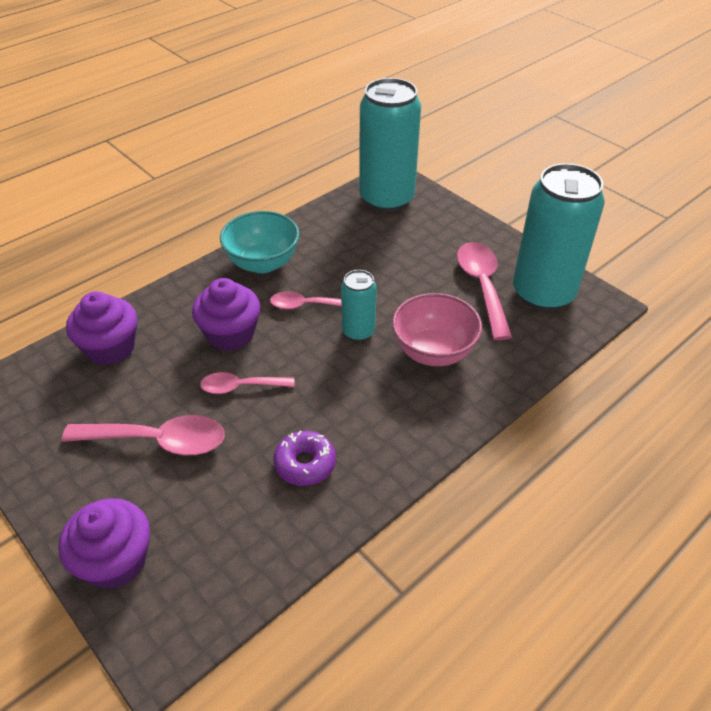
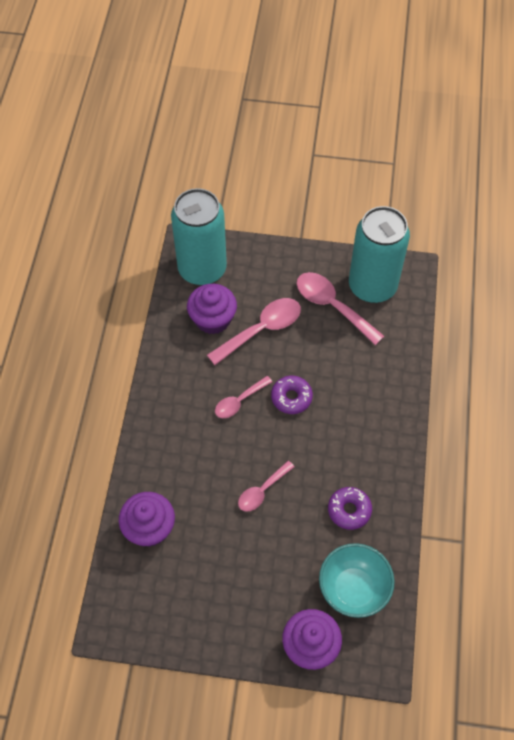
camera: 40 degrees left, 15 degrees up
(158, 441) = (253, 563): pink spoon -> pink spoon (261, 330)
(230, 334) = (215, 459): purple cupcake -> purple cupcake (212, 319)
(263, 263) = (175, 387): turquoise bowl -> turquoise bowl (353, 589)
(358, 332) = (291, 397): turquoise can -> purple donut
(433, 352) = (348, 379): pink bowl -> none

